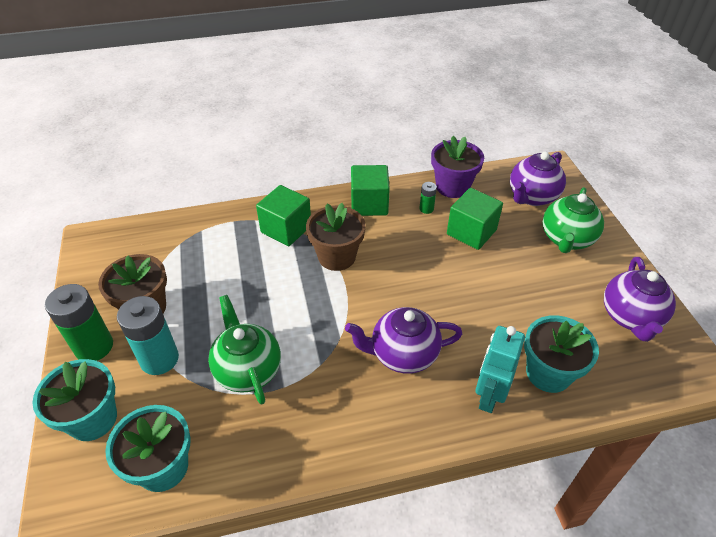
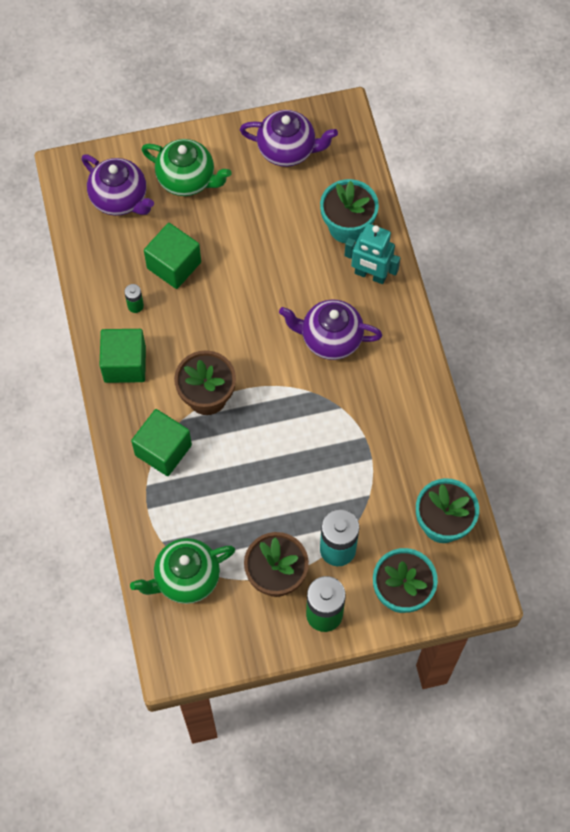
camera: 90 degrees left, 20 degrees up
(247, 370) = (348, 469): green teapot -> green teapot (186, 578)
(402, 354) = (330, 339): purple teapot -> purple teapot turned 105 degrees clockwise
(452, 187) = (99, 276): purple flower pot -> none

